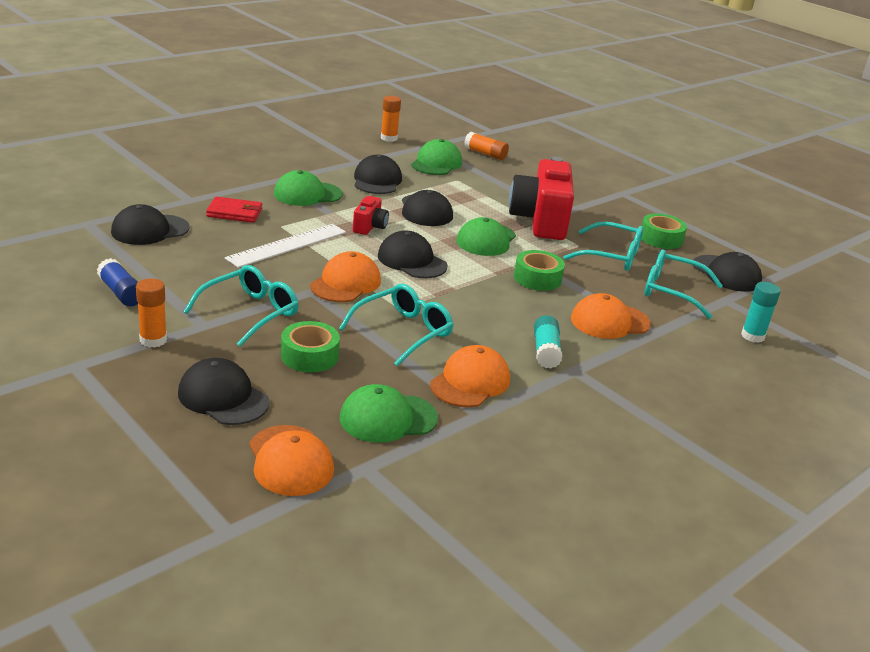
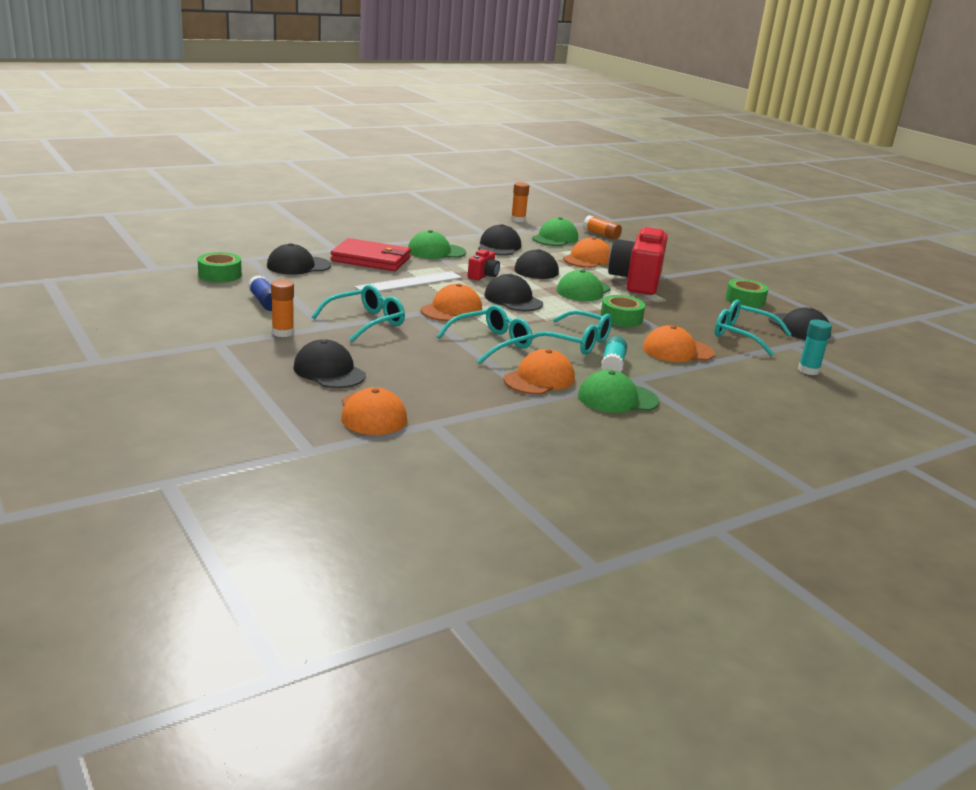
camera: 10 degrees right, 5 degrees down
(234, 213) = (371, 259): red wallet -> red wallet, size x1.67
(309, 356) = (407, 352): green tape -> green tape (220, 275)
(388, 418) = (461, 395): green cap -> green cap (617, 399)
(479, 192) = (587, 259): none -> orange cap
(611, 256) = (694, 309): turquoise glasses -> turquoise glasses (576, 342)

